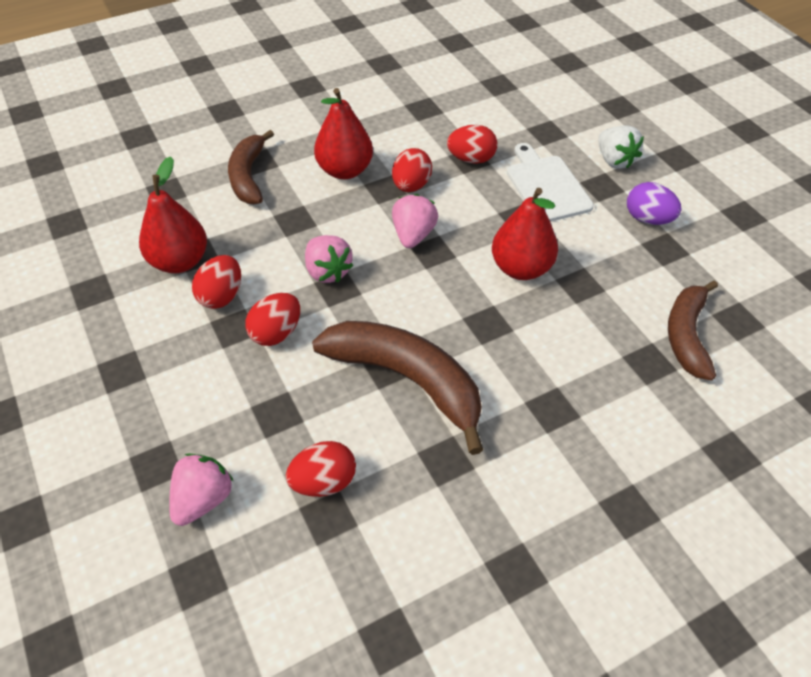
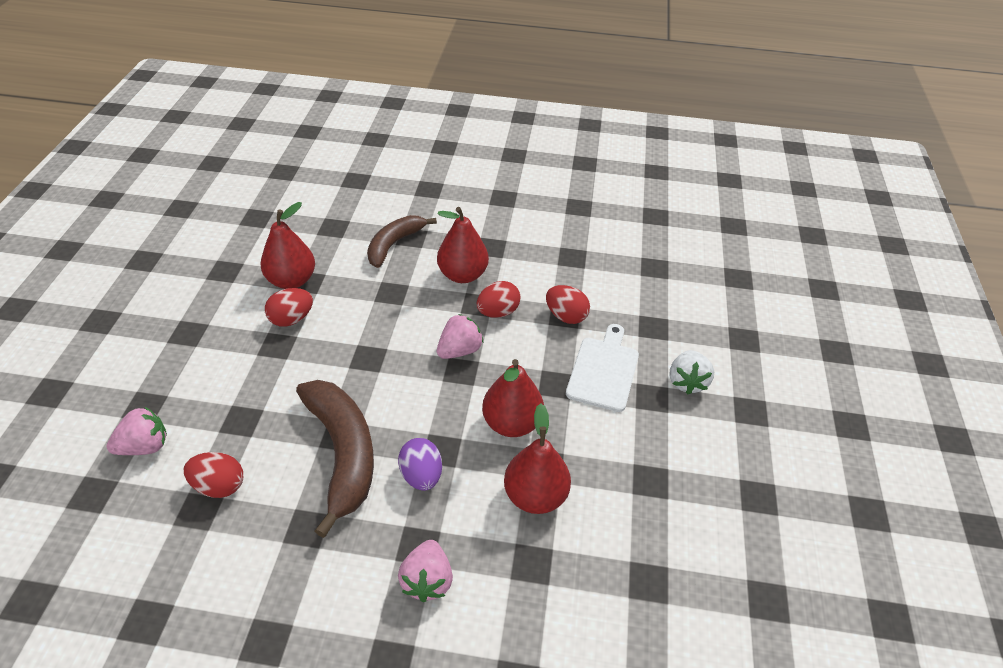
camera: 35 degrees right, 5 degrees down
(276, 333) = (297, 365): red egg -> none
(327, 271) = (374, 342): pink strawberry -> pink strawberry (427, 580)
(599, 312) = (535, 496): none -> red pear
(648, 219) = (662, 447): purple egg -> purple egg (421, 475)
(686, 335) = (587, 563): brown banana -> none

